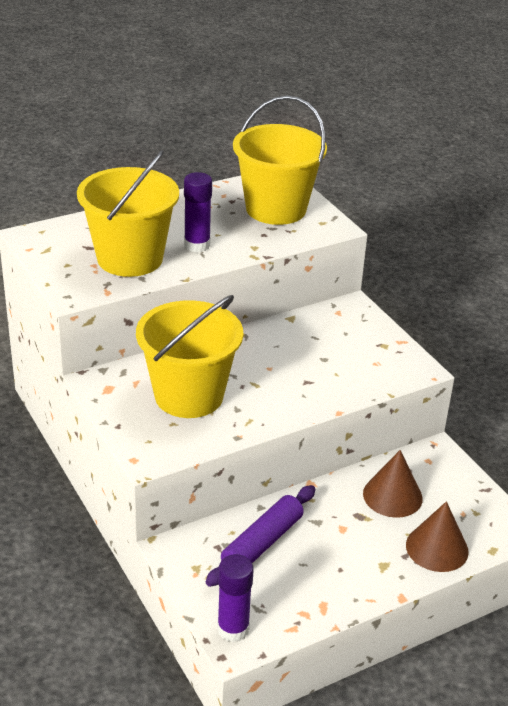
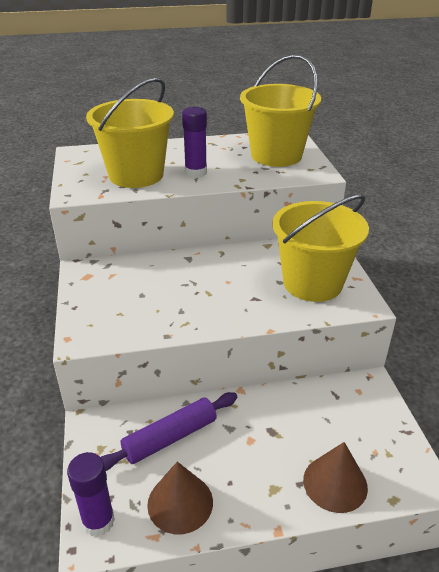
camera: 20 degrees right, 0 degrees up
(189, 395) = (147, 293): yellow bucket -> yellow bucket (312, 283)
(392, 496) = (311, 418): brown cone -> brown cone (180, 503)

